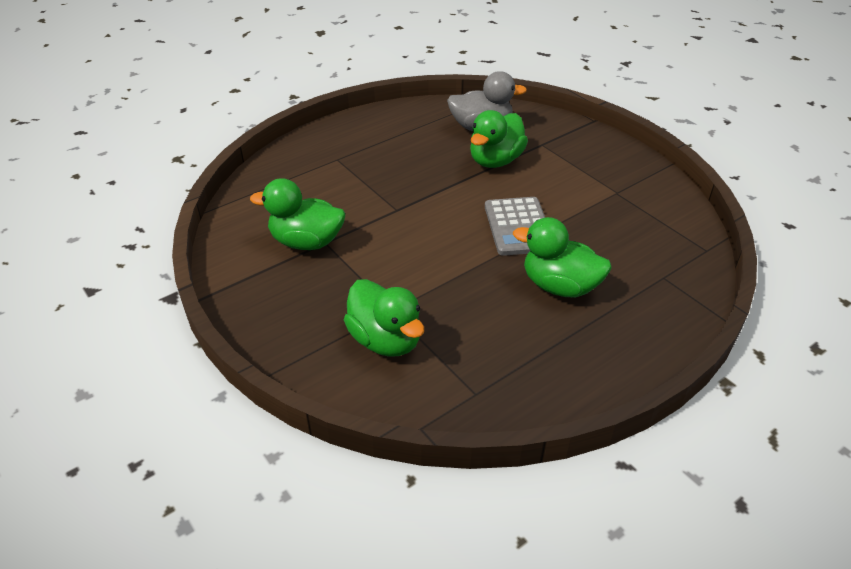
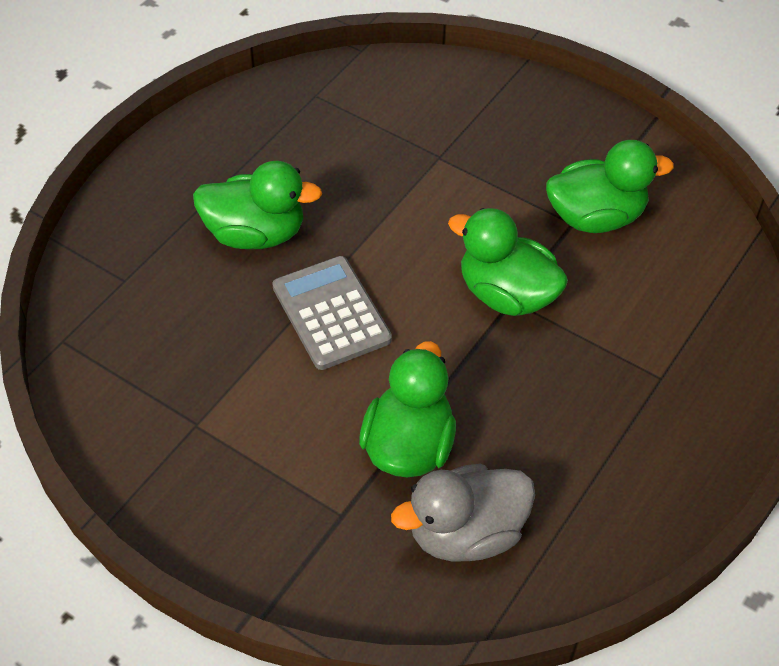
camera: 160 degrees right, 10 degrees up
(386, 340) = (428, 123): green duck -> green duck (506, 294)

